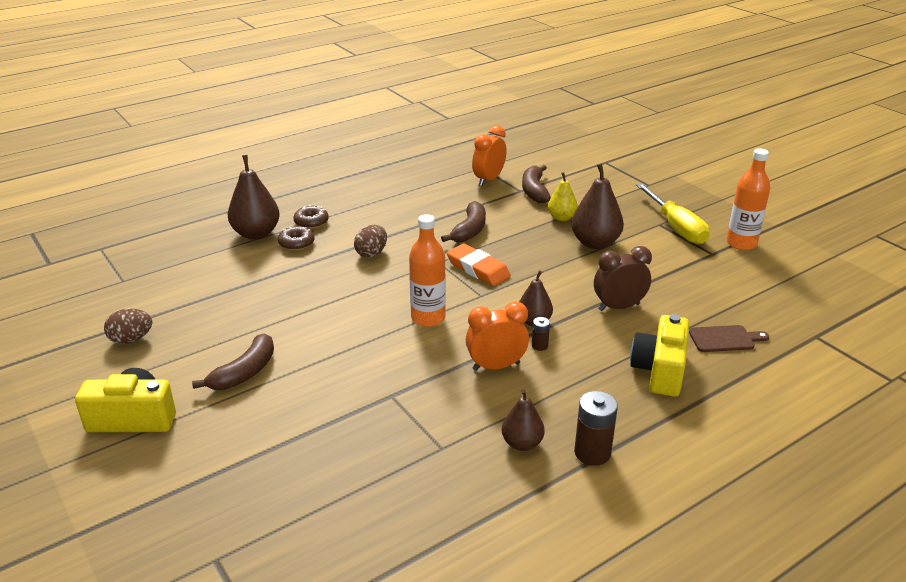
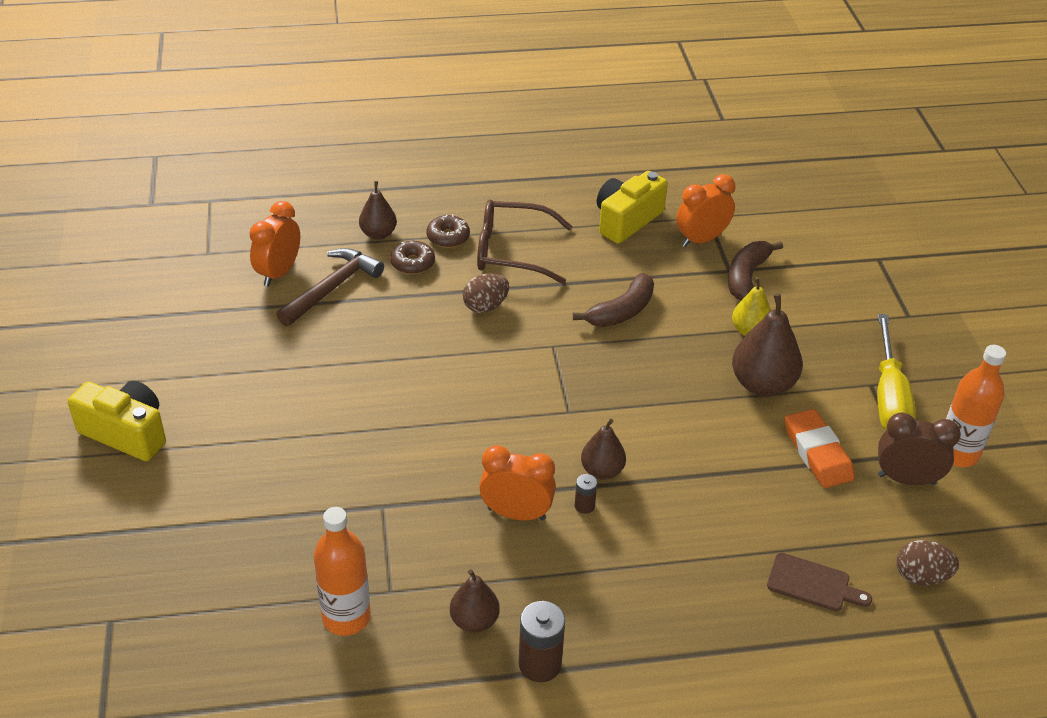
camera: 25 degrees right, 10 degrees up
(131, 339) = (175, 334): brown egg -> brown egg (921, 576)
(193, 277) = (278, 273): none -> orange clock
(244, 274) = (332, 288): none -> brown hammer
(244, 373) = (257, 419): brown banana -> none
(256, 234) = (378, 234): brown pear -> brown pear, size x0.61
(365, 218) = (512, 251): none -> brown glasses
(428, 318) = (487, 420): orange bottle -> orange bottle (346, 617)
(478, 269) = (591, 372): orange eraser -> orange eraser (817, 453)
(618, 307) = (718, 489): brown clock -> brown clock (906, 479)
(659, 370) = (697, 594): yellow camera -> yellow camera (626, 220)

